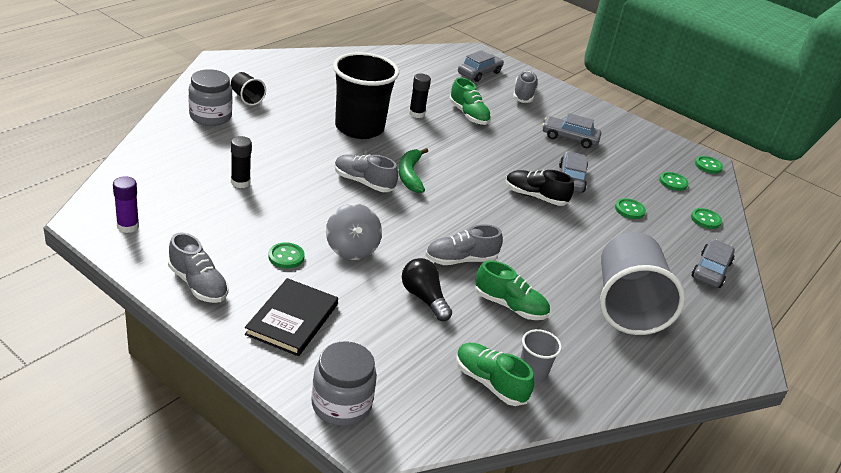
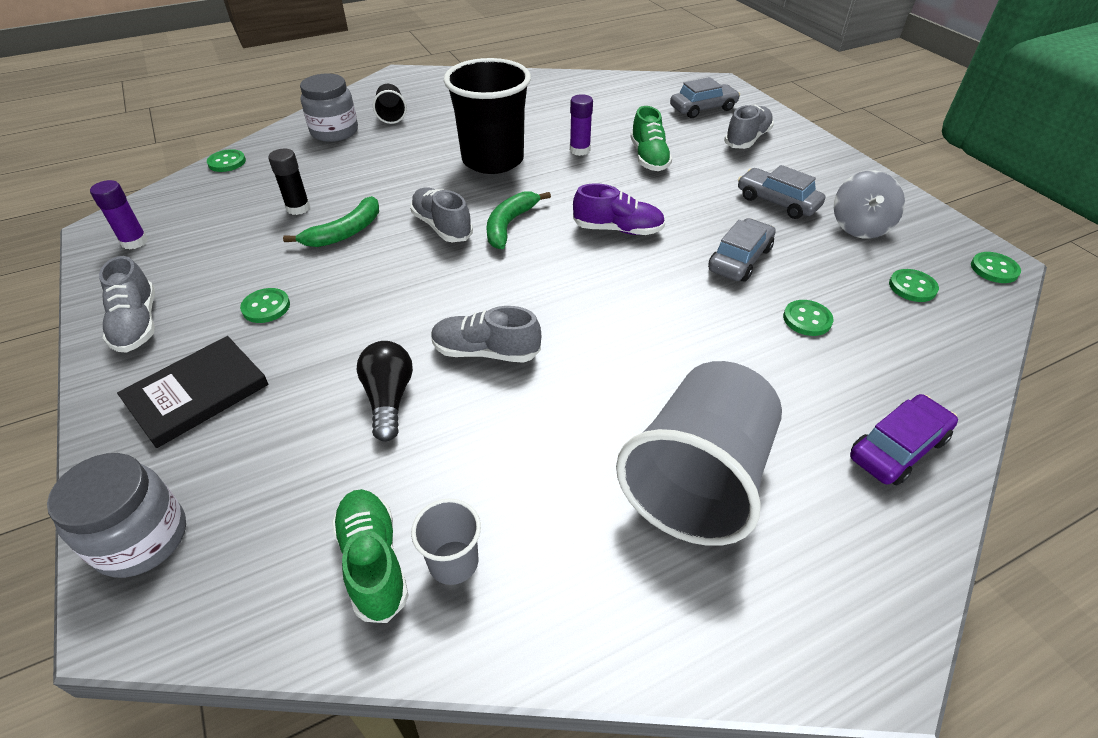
camera: 30 degrees right, 10 degrees up
(295, 196) = (345, 232): none -> green banana
(352, 249) = (354, 310): grey spinning top -> grey spinning top (859, 227)
(416, 114) = (579, 150): black glue stick -> purple glue stick
(484, 169) = (618, 229): none -> purple shoe
(510, 306) = (503, 438): green shoe -> none
(535, 197) = (665, 277): black shoe -> none
(705, 220) = (938, 356): green button -> green button (227, 162)
(710, 270) = (897, 448): grey car -> purple car

